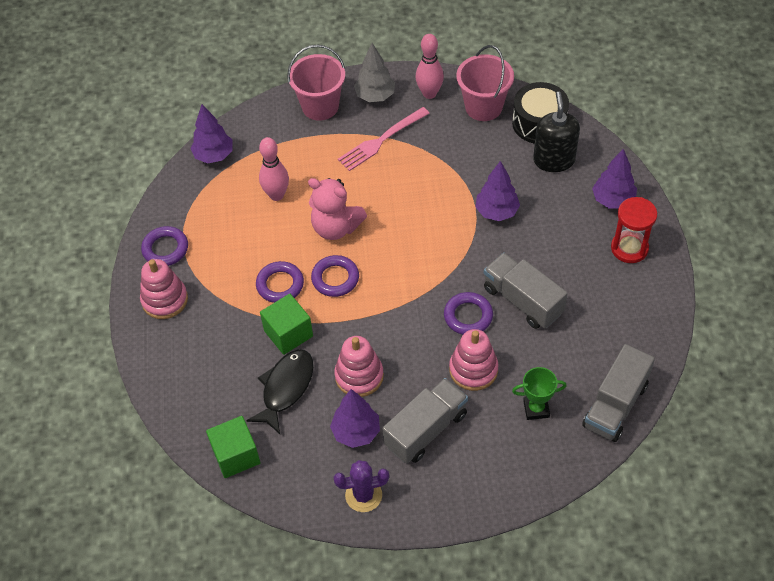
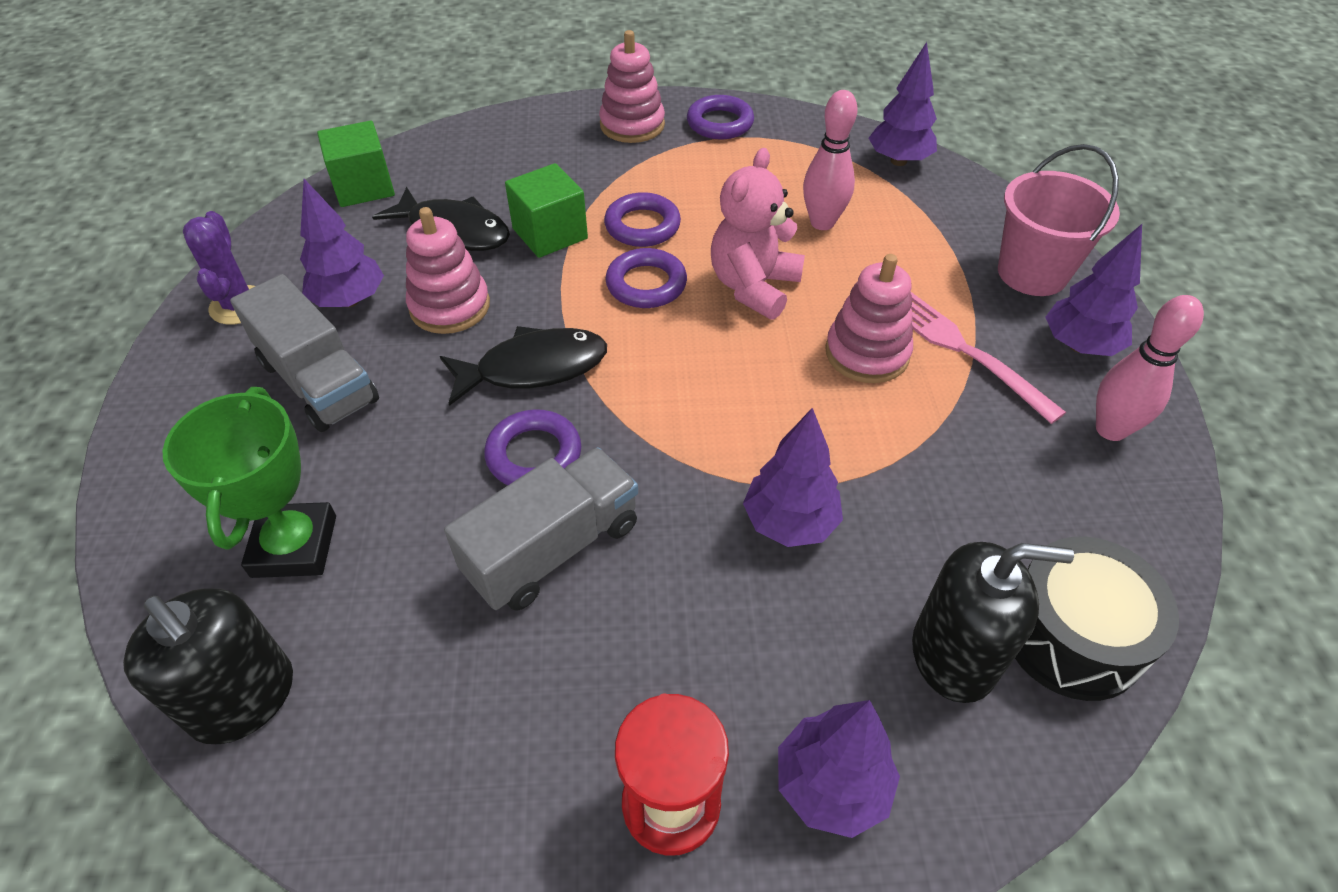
camera: 90 degrees right, 5 degrees down
(375, 96) = (1079, 346): grey tree -> purple tree
(407, 325) = (533, 368): none -> black fish
(473, 369) = (414, 454): pink stacking toy -> pink stacking toy (867, 353)
(483, 107) = (1096, 523): pink bucket -> none
(536, 409) = (294, 546): green trophy -> green trophy, size x1.55
(615, 405) = (243, 698): grey truck -> black soap dispenser

